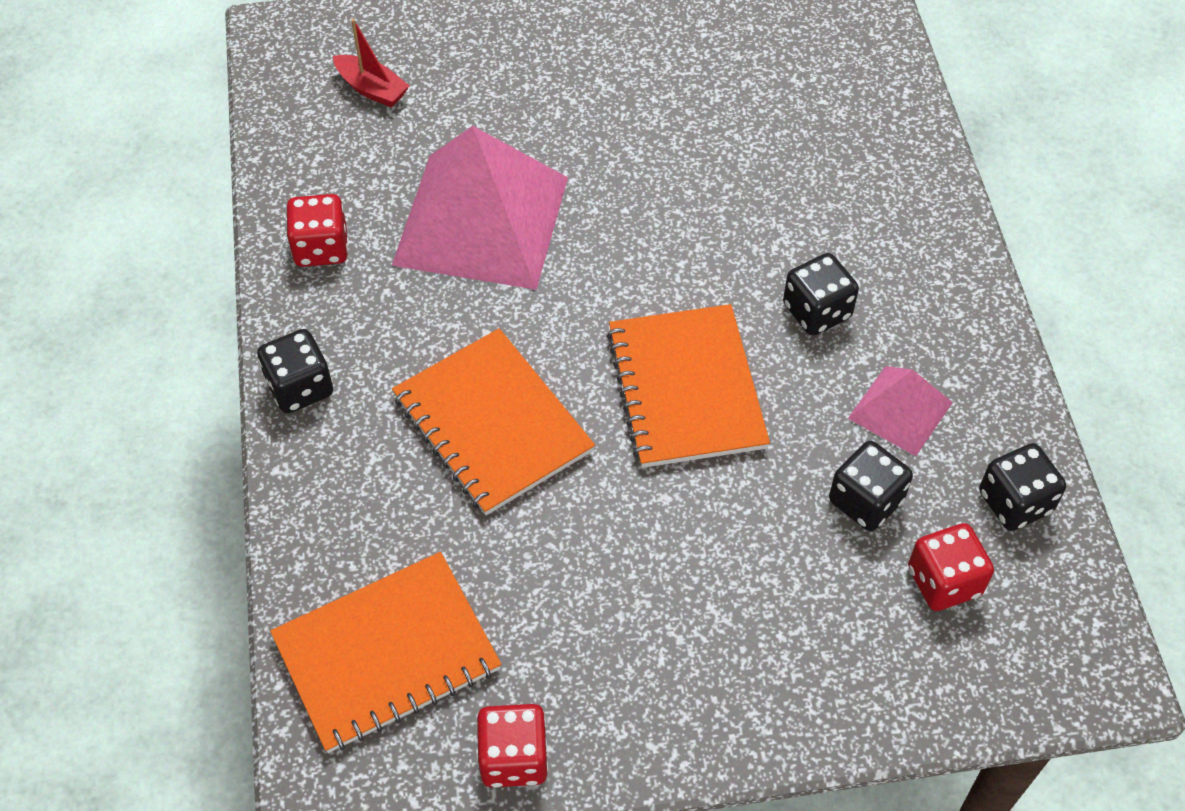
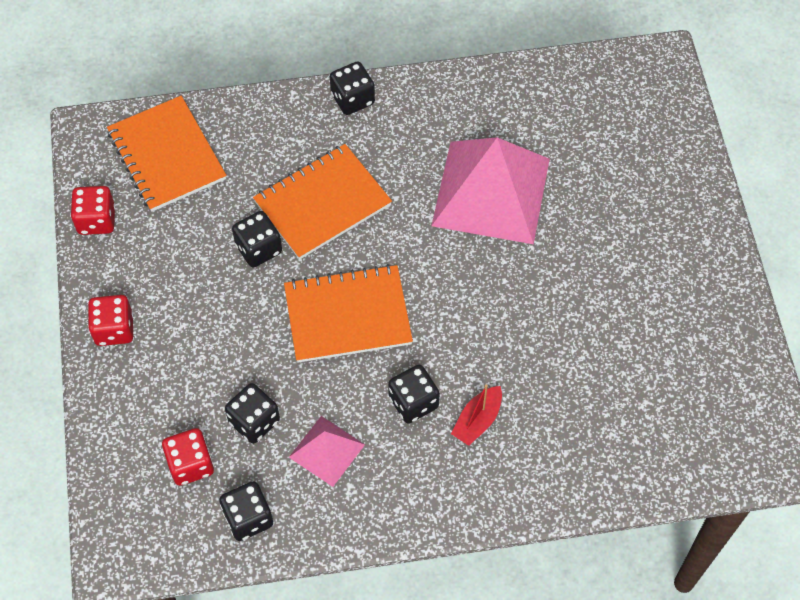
camera: 90 degrees right, 5 degrees up
(321, 248) = (464, 101): red dice -> red dice (114, 329)
(372, 89) = (610, 120): red boat -> red boat (477, 420)
(573, 507) = (258, 249): none -> black dice

